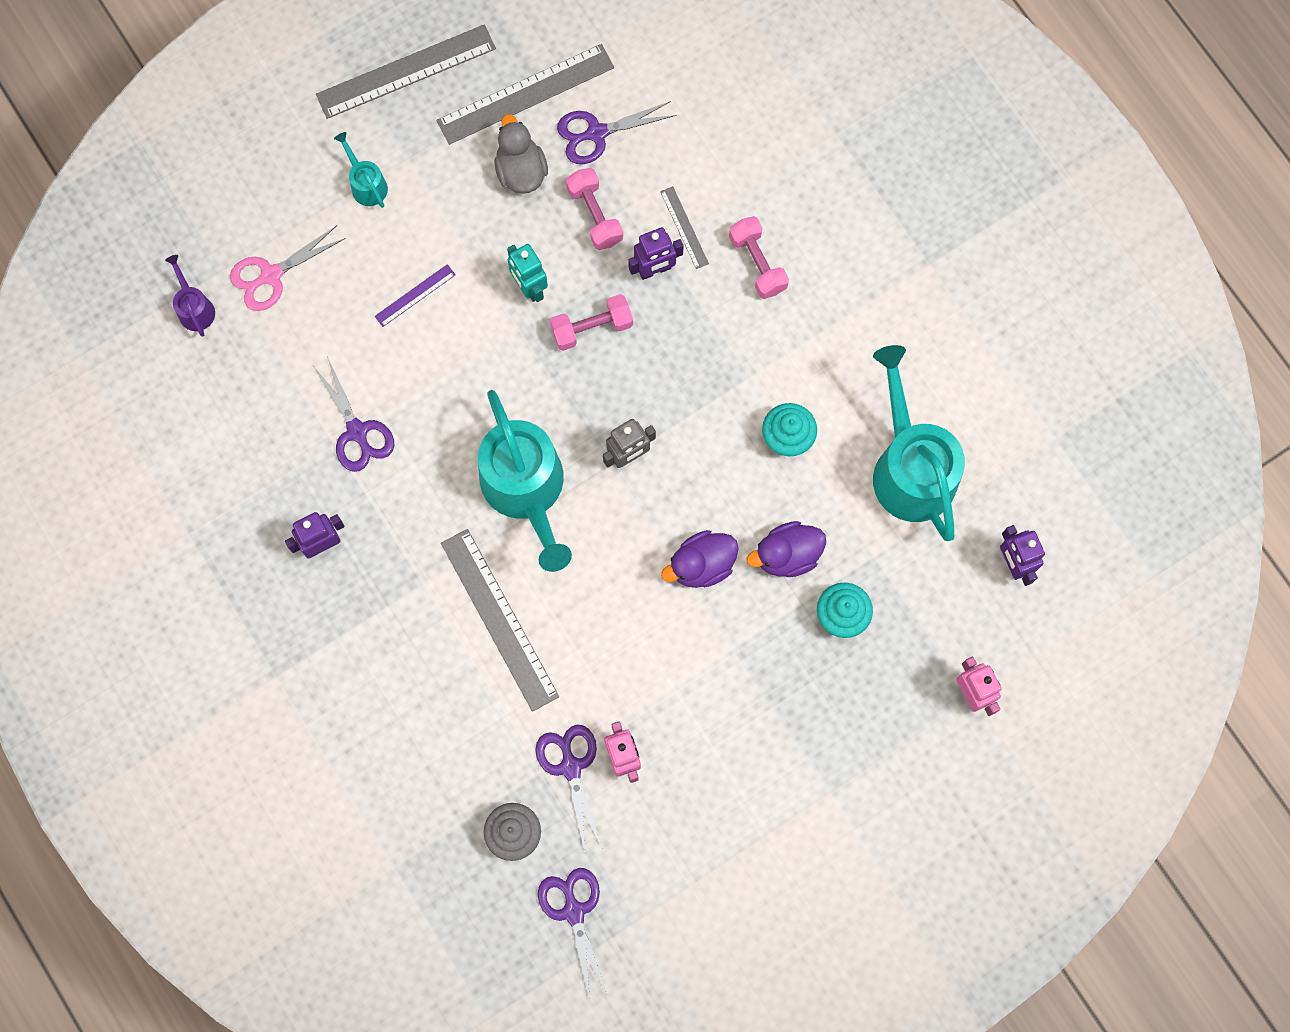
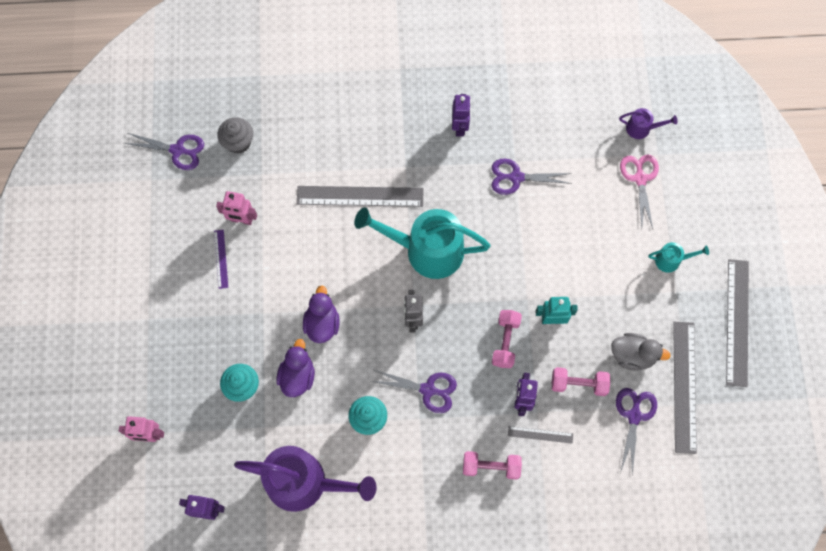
camera: 120 degrees right, 5 degrees down
(415, 295) = (583, 251): purple ruler -> purple ruler (221, 259)
(570, 767) = (254, 190): purple scissors -> purple scissors (428, 390)
(910, 468) = (304, 482): turquoise watering can -> purple watering can

